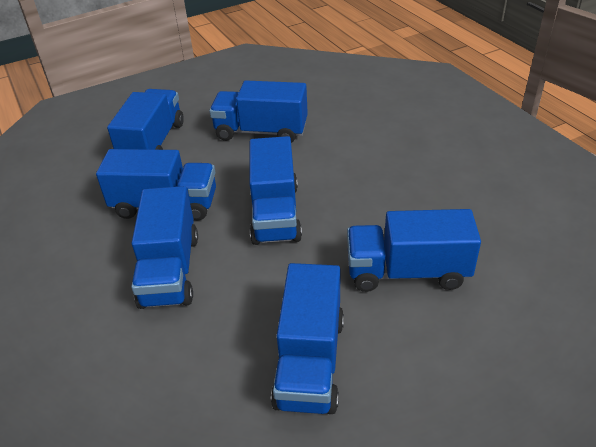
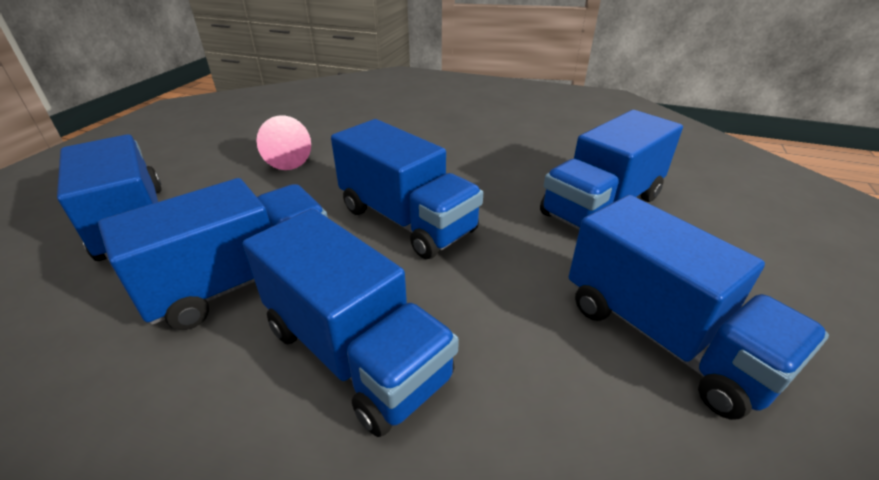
camera: 45 degrees left, 5 degrees down
(261, 132) = (284, 159): blue truck -> pink cone

